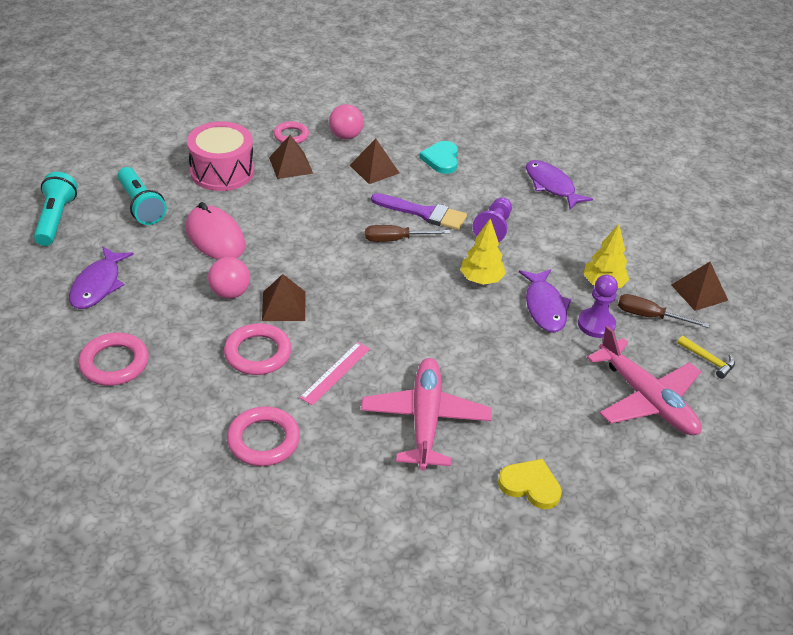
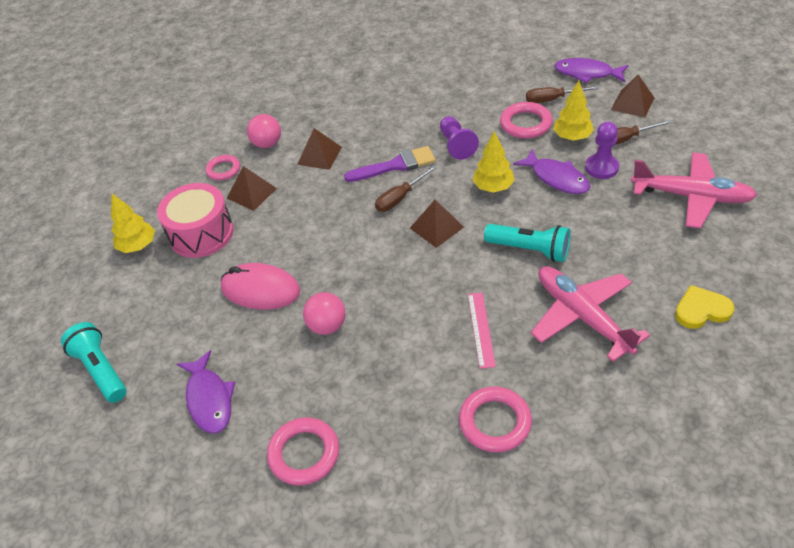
camera: 30 degrees left, 5 degrees up
(141, 205) = (165, 306): turquoise flashlight -> turquoise flashlight (529, 250)
(171, 152) = (138, 246): none -> yellow tree
(258, 353) = (407, 357): pink ring -> pink ring (525, 124)
(283, 306) = (381, 306): brown pyramid -> brown pyramid (436, 227)
(441, 159) = (359, 118): turquoise heart -> none
(551, 186) = (456, 90): purple fish -> purple fish (587, 73)
(627, 244) = (552, 99): none -> brown screwdriver
(708, 360) = (692, 145): yellow hammer -> none

